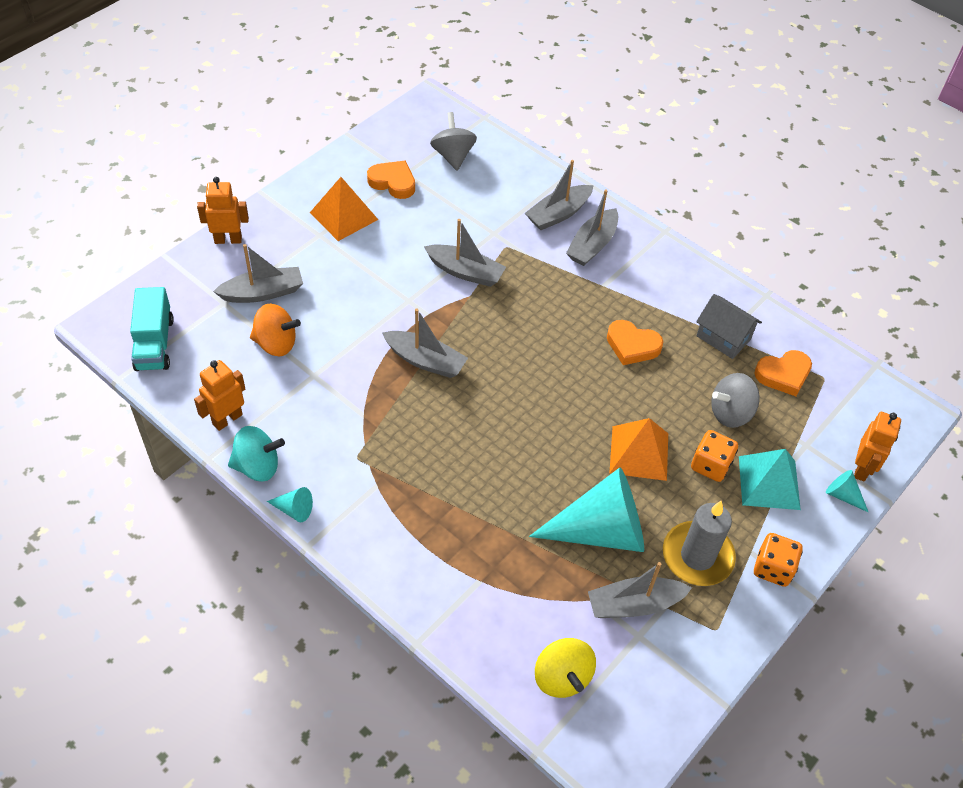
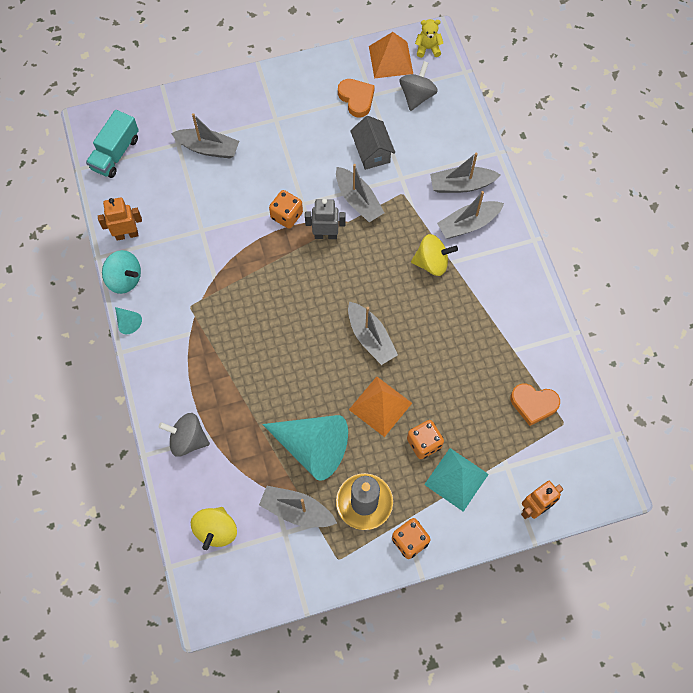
camera: 35 degrees right, 15 degrees up
(228, 240) = (211, 93): orange robot -> none
(276, 344) = (192, 193): orange spinning top -> none
(343, 216) = (302, 111): orange pyramid -> orange pyramid (390, 59)
(400, 319) = (286, 215): none -> orange dice
(425, 361) = (282, 257): grey boat -> grey boat (370, 338)
(432, 111) = (428, 48): none -> yellow teddy bear
(456, 318) = (325, 235): none -> grey robot
(584, 295) = (432, 263): none -> yellow spinning top
(632, 346) = (437, 321): orange heart -> none
(723, 337) = (511, 351): grey house -> grey house (372, 152)
(730, 413) = (469, 412): grey spinning top -> grey spinning top (188, 440)
(842, 495) = (503, 518): turquoise cone -> none

